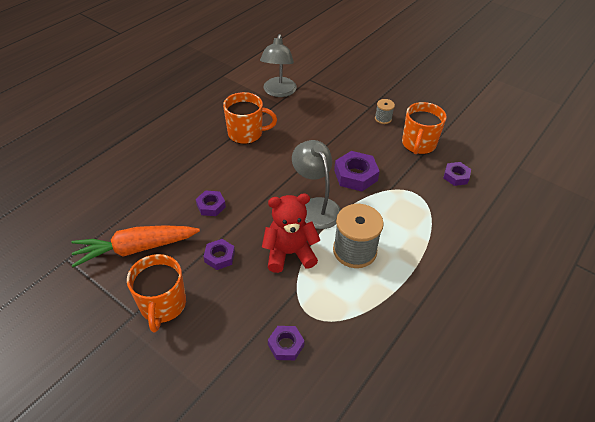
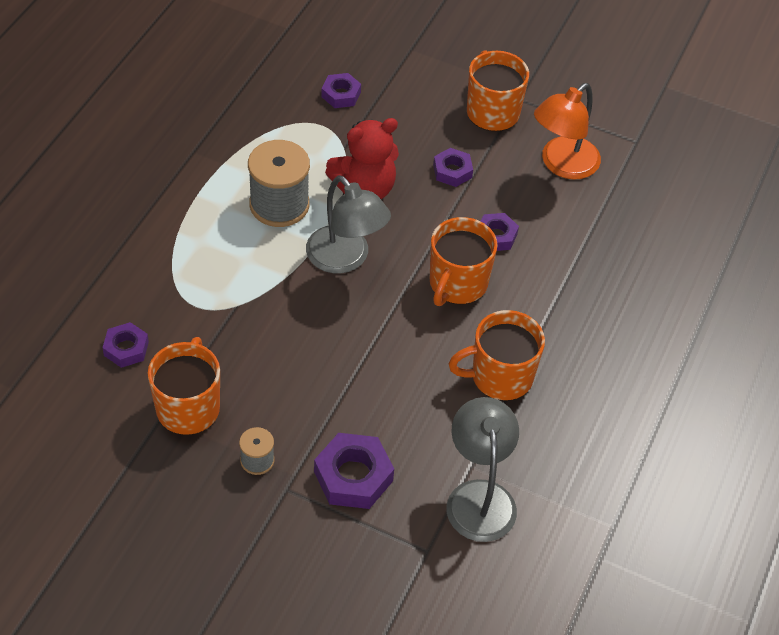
camera: 165 degrees right, 5 degrees up
(135, 249) = (562, 165): orange carrot -> orange lamp
(249, 181) = (457, 284): none -> orange mug
(355, 175) = (293, 322): purple nut -> purple nut (353, 476)

